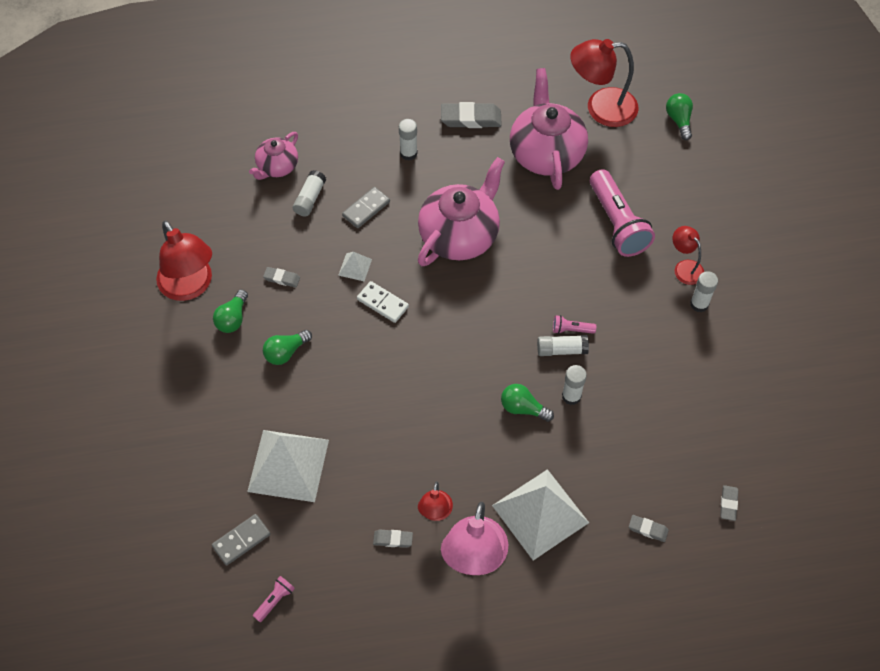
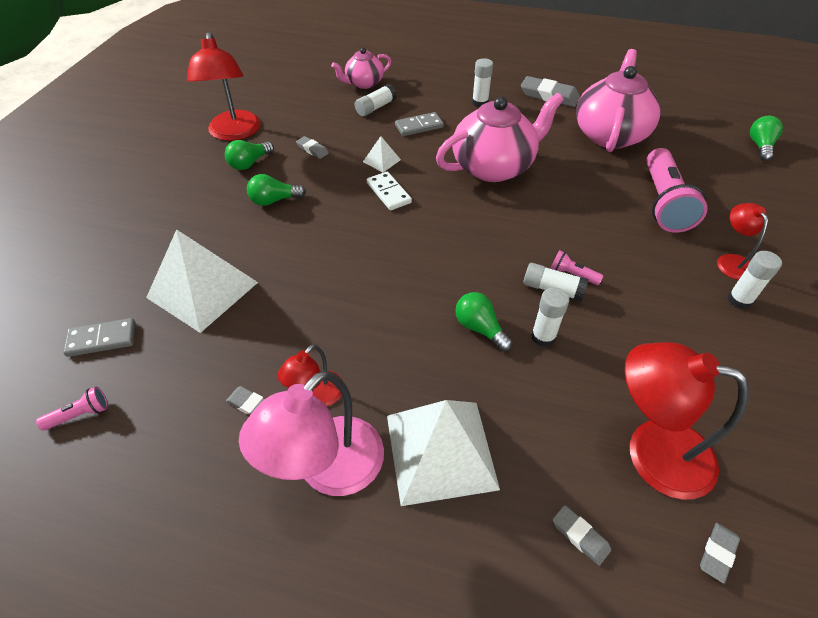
camera: 25 degrees right, 10 degrees down
(601, 108) = (679, 119): red lamp -> red lamp (652, 451)

